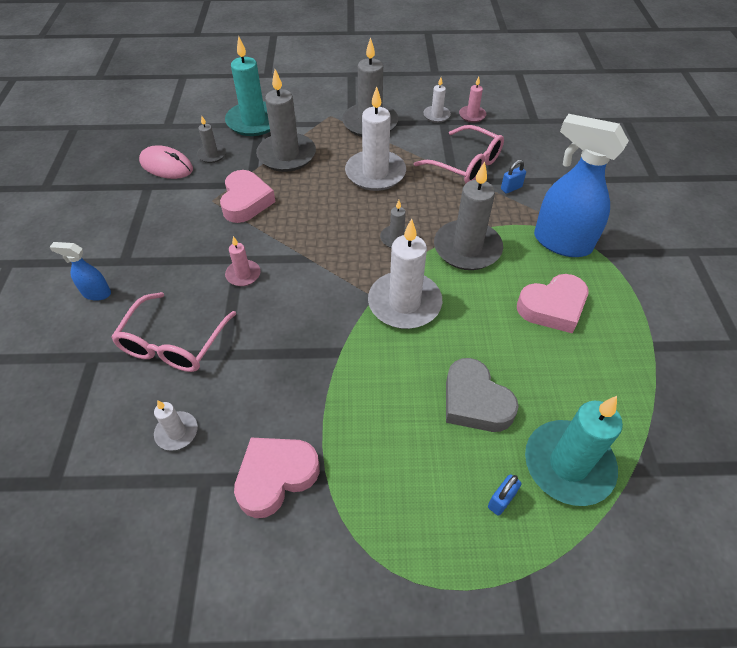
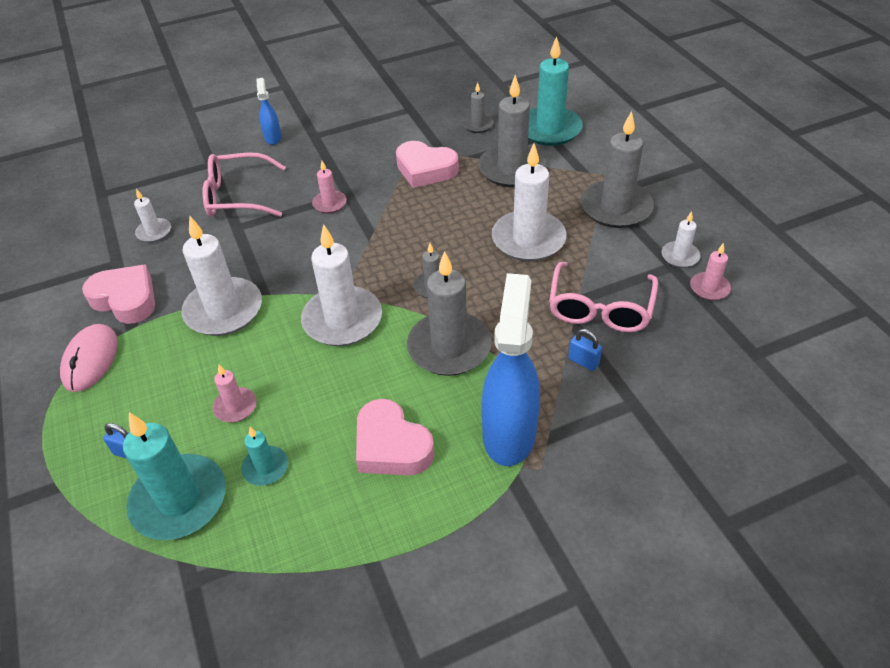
camera: 70 degrees right, 5 degrees down
(166, 166) = (443, 107): pink mouse -> pink mouse (90, 360)
(246, 201) = (425, 170): pink heart -> pink heart turned 45 degrees clockwise
(344, 388) = (224, 310): none -> white candle
(475, 402) = (235, 407): grey heart -> pink candle
(550, 393) = (265, 467): none -> turquoise candle

